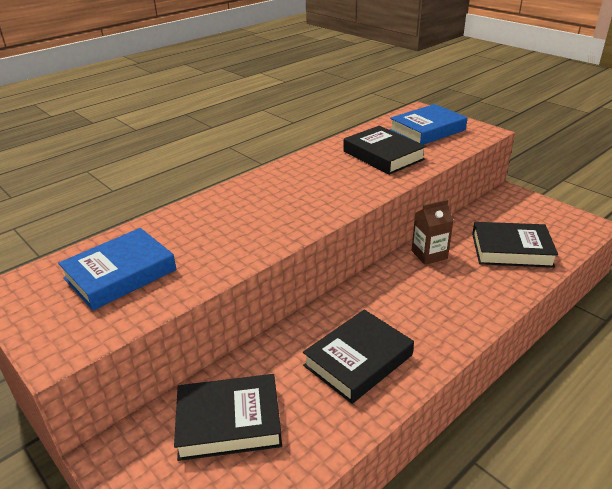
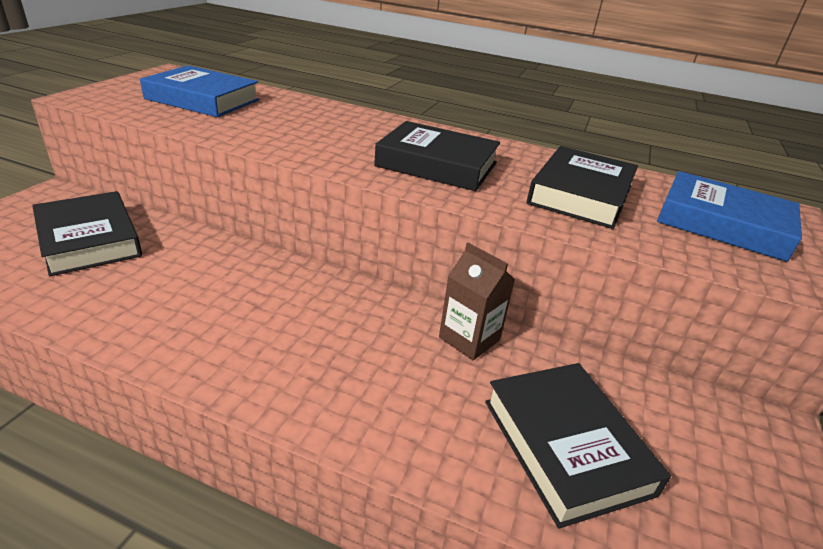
camera: 60 degrees right, 0 degrees up
(358, 360) = (198, 306): black book -> black book (437, 164)

